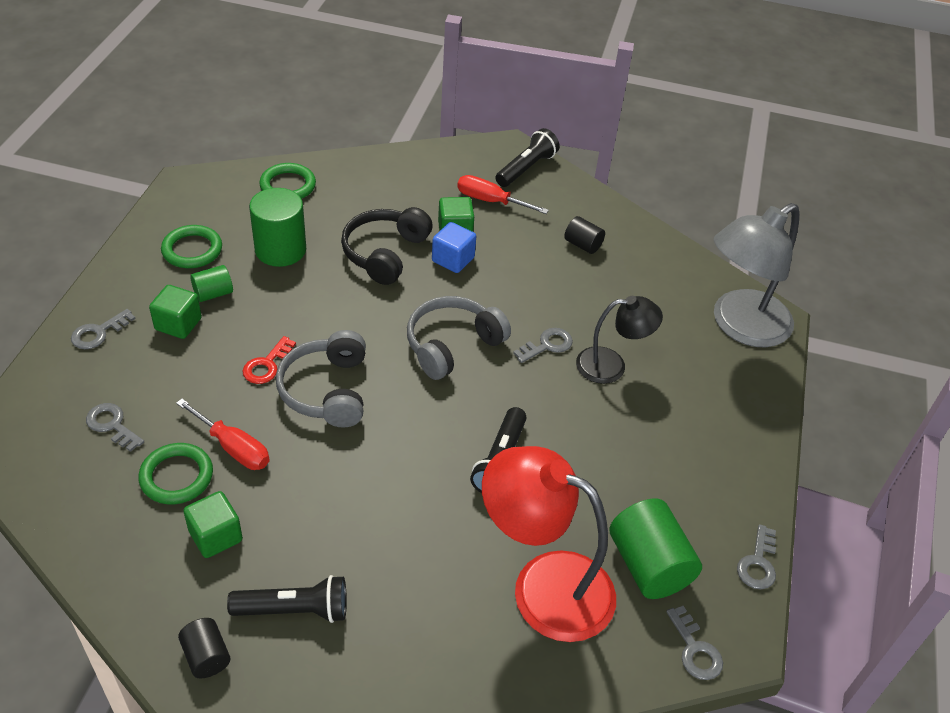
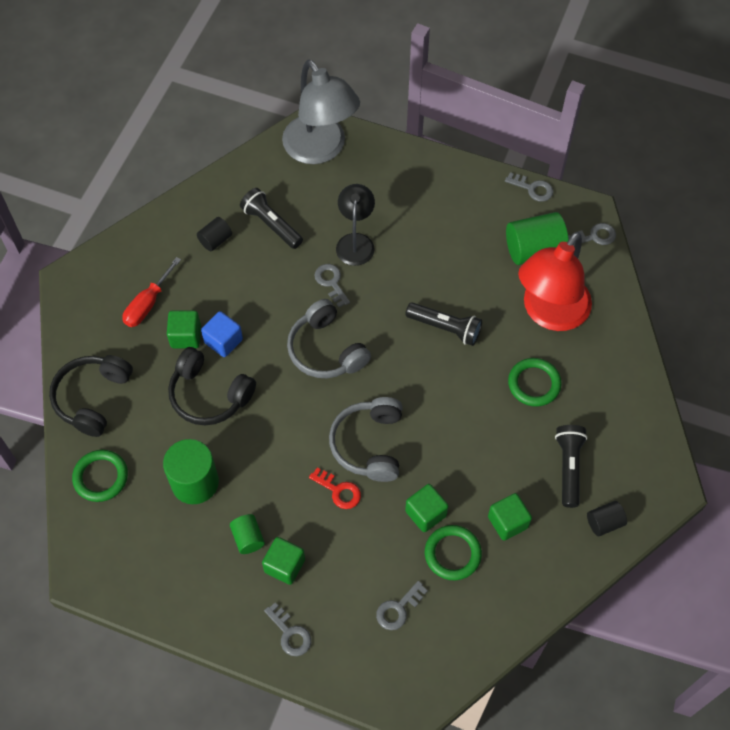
camera: 80 degrees left, 15 degrees up
(192, 250) = (186, 560): green ring -> green ring (534, 384)
(233, 448) = (425, 513): red screwdriver -> green cube
(327, 390) = (369, 444): grey headphones -> grey headphones turned 90 degrees clockwise
(375, 173) = (93, 398): none -> black headphones
(526, 168) = (104, 270): black flashlight -> black flashlight (271, 225)

